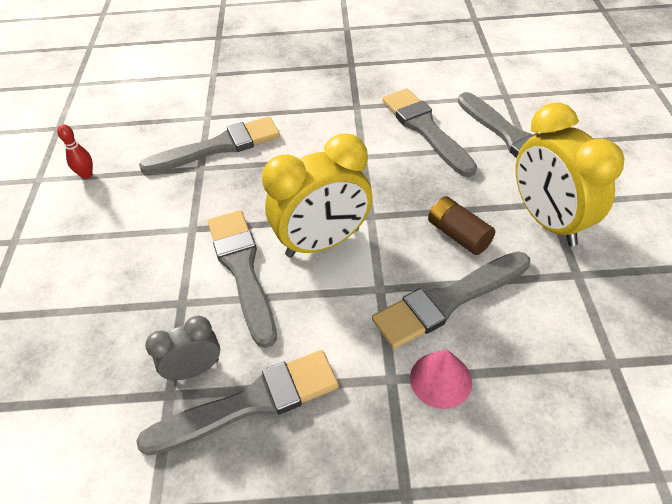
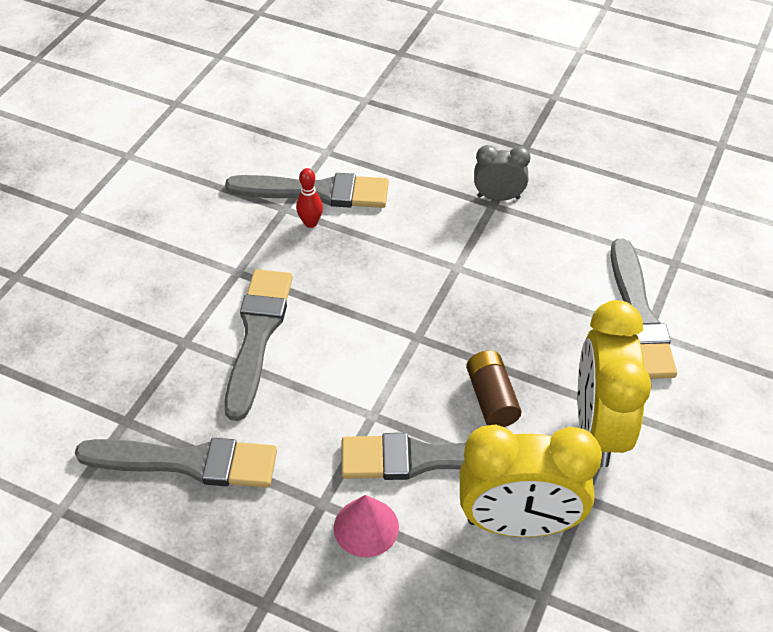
camera: 25 degrees right, 0 degrees up
(87, 175) = (173, 169): red bowling pin -> red bowling pin (310, 223)
(195, 369) = (159, 409): grey clock -> grey clock (498, 197)
(323, 242) = (350, 343): yellow clock -> yellow clock (518, 523)
(425, 129) = (548, 264): grey brush -> none

